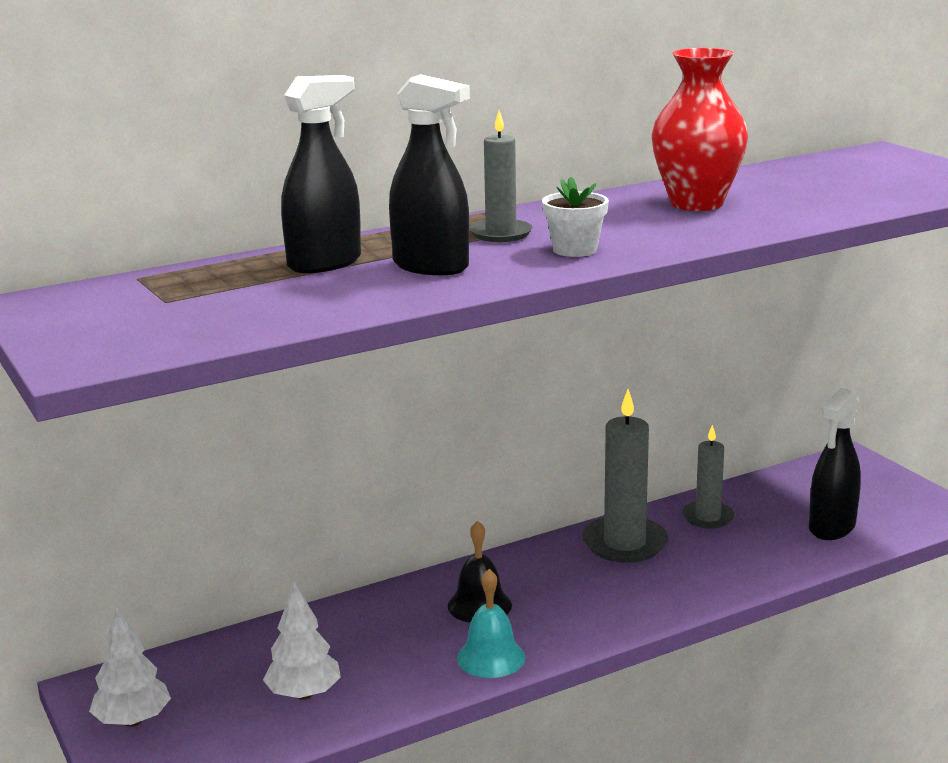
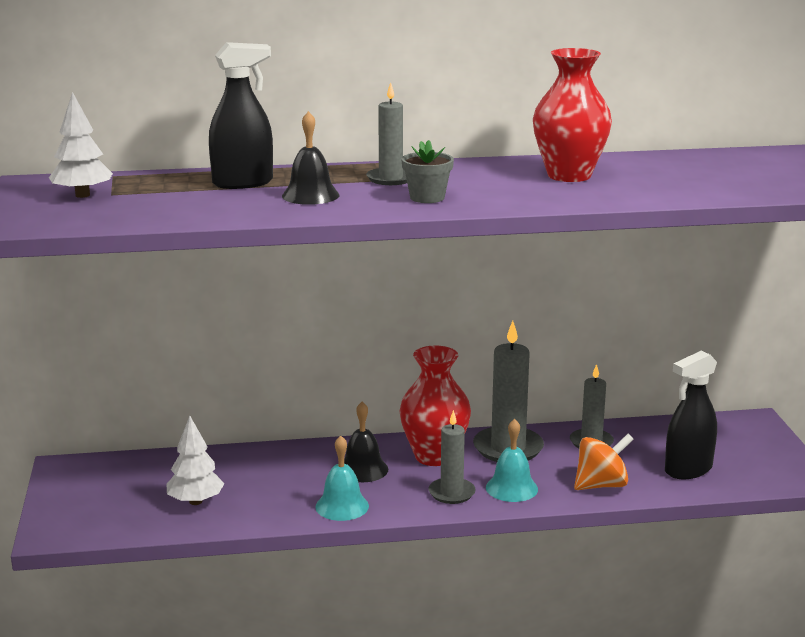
camera: 20 degrees right, 0 degrees up
(132, 721) = (75, 493): white tree -> white tree (82, 195)
(431, 266) = (310, 195): black spray bottle -> black bell
(550, 571) = (434, 456): none -> red vase
(574, 250) = (427, 198): white flower pot -> grey flower pot
(605, 611) = (451, 493): none -> grey candle
(666, 590) = (511, 488): none -> turquoise bell
(758, 565) = (601, 485): none -> orange spinning top

